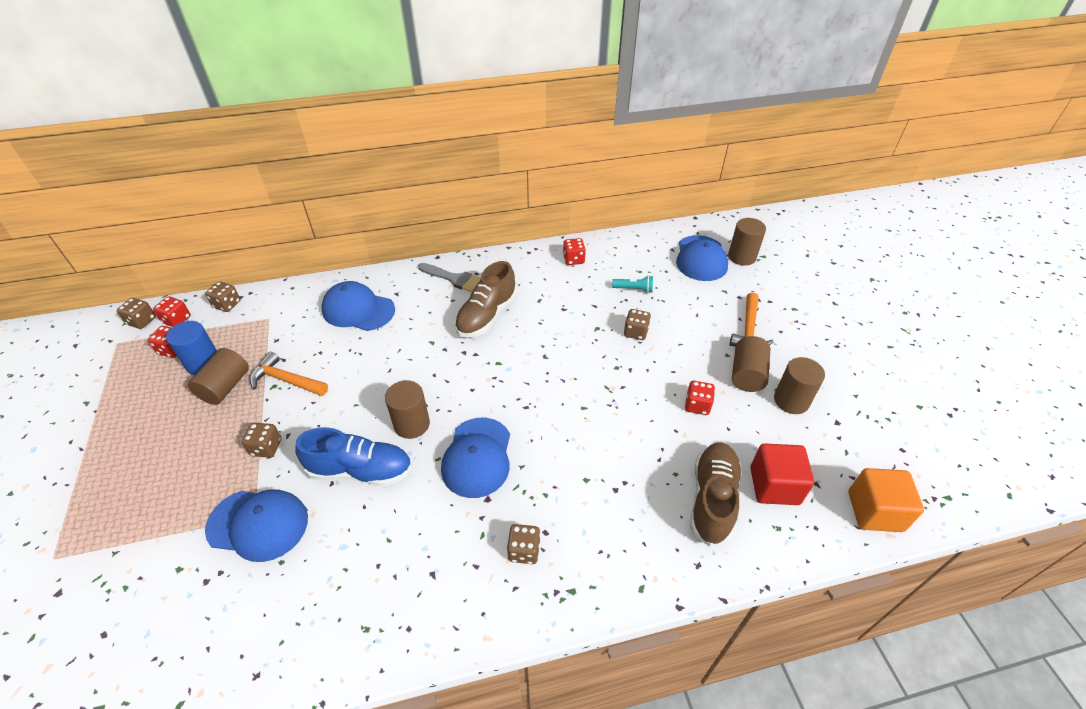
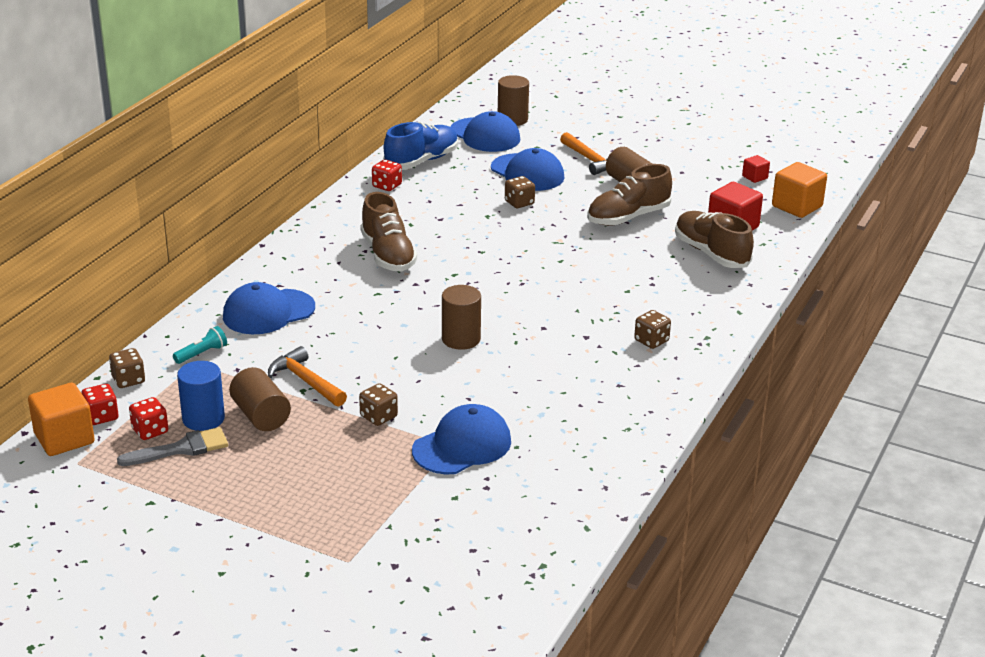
camera: 50 degrees left, 15 degrees down
(141, 321) = (64, 438): brown dice -> orange cube
(286, 380) = (305, 381): orange hammer -> orange hammer turned 75 degrees clockwise
(360, 470) = (475, 380): blue shoe -> blue shoe (422, 161)
(454, 279) = (311, 249): grey brush -> grey brush (181, 449)
(477, 457) = (540, 324): blue cap -> blue cap (527, 173)
(634, 289) = (470, 179): turquoise flashlight -> turquoise flashlight (202, 353)
(697, 405) = (628, 217): red dice -> brown shoe
(791, 400) = (677, 183): brown cylinder -> none
(876, 446) = (755, 177): none -> red cube

